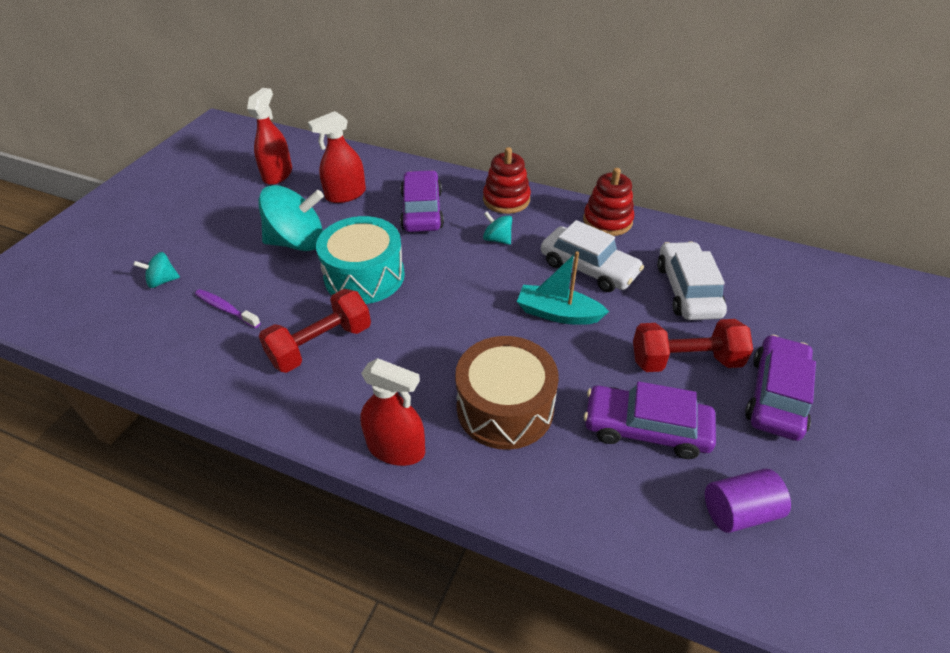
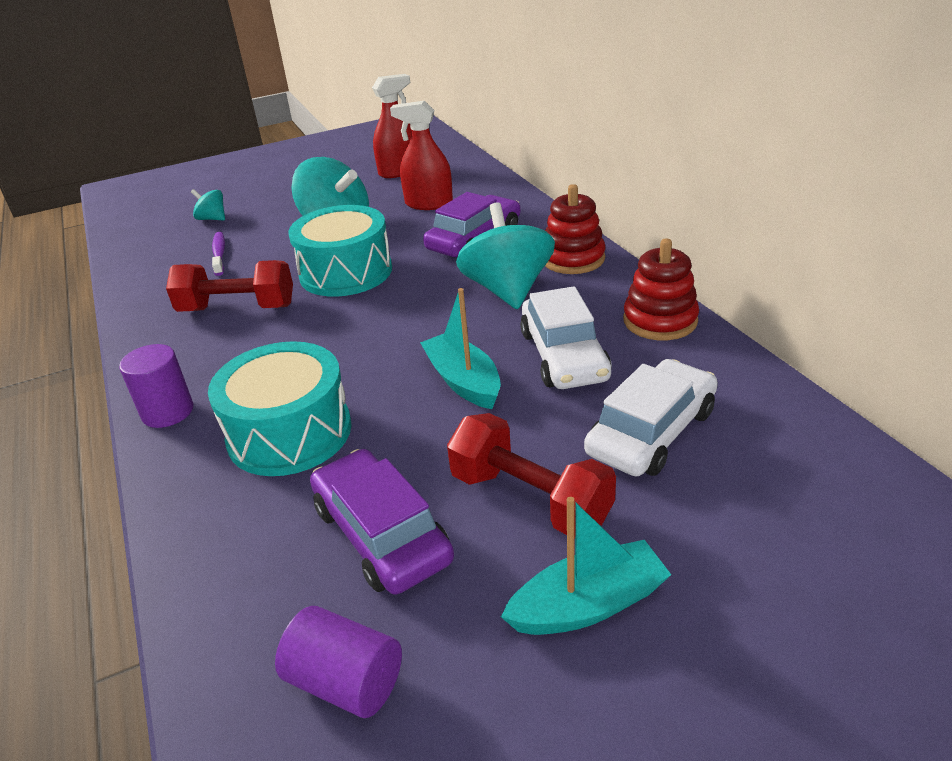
camera: 45 degrees right, 10 degrees down
(396, 448) = (168, 412): red spray bottle -> purple cylinder
(497, 239) = (507, 290): turquoise spinning top -> turquoise spinning top, size x2.09
(505, 407) = (289, 433): brown drum -> turquoise drum
(776, 395) = (588, 605): purple car -> turquoise boat

